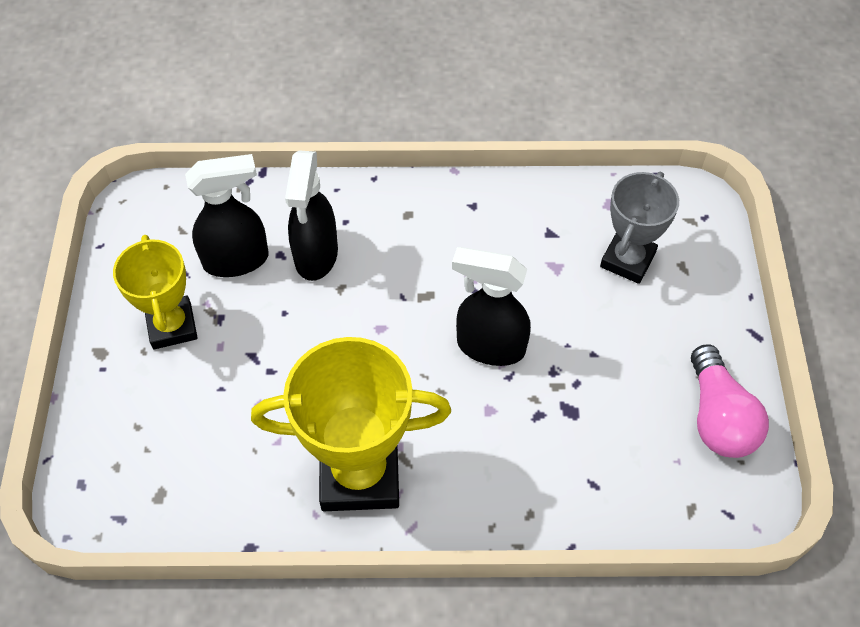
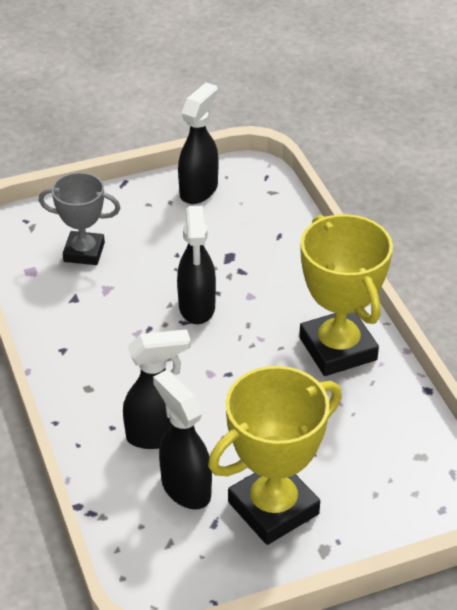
camera: 110 degrees left, 15 degrees down
(172, 326) = (273, 508): yellow trophy -> yellow trophy, size x1.58
(718, 417) = (199, 190): pink light bulb -> black spray bottle

